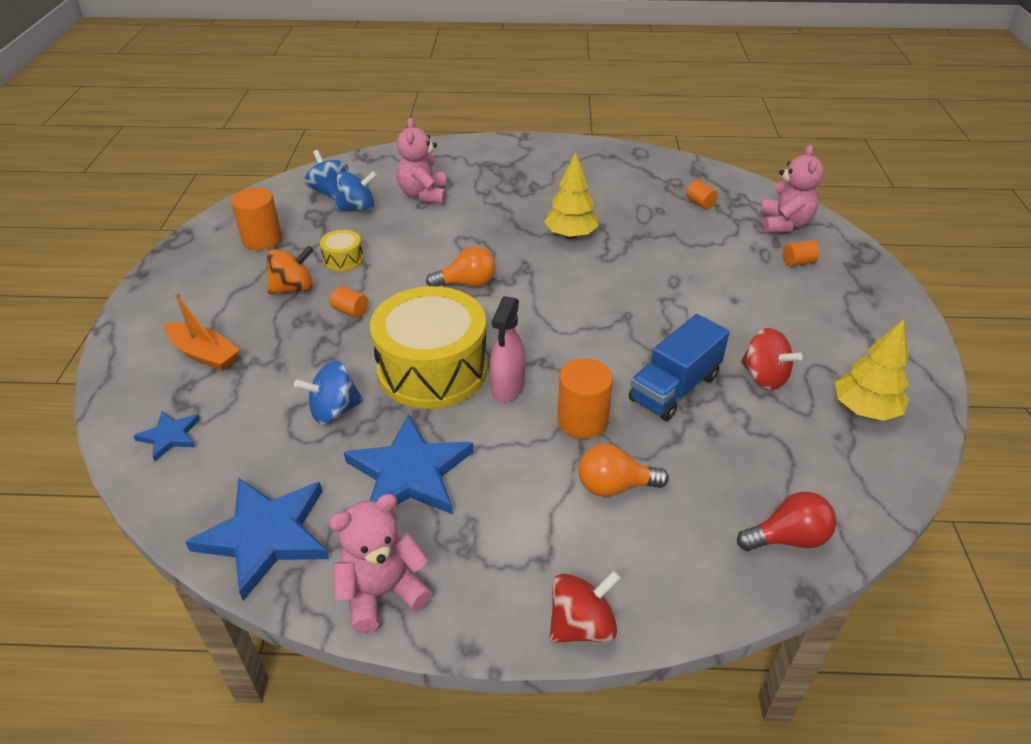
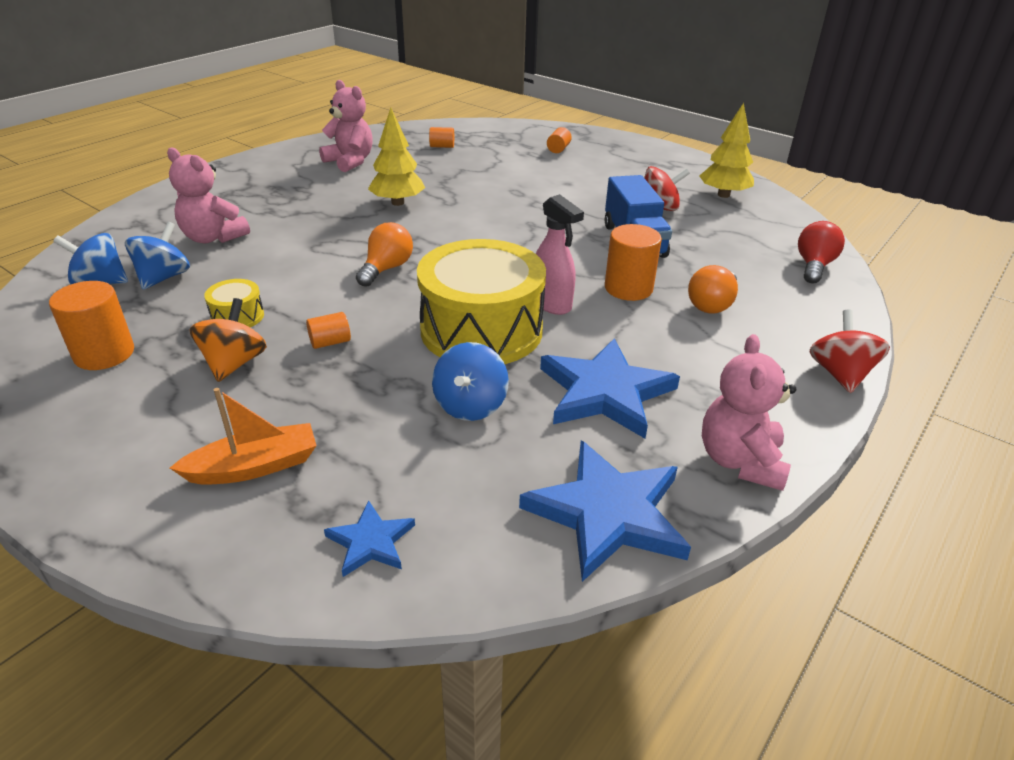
camera: 55 degrees left, 5 degrees down
(784, 224) = (512, 135): pink teddy bear -> pink teddy bear (350, 162)

